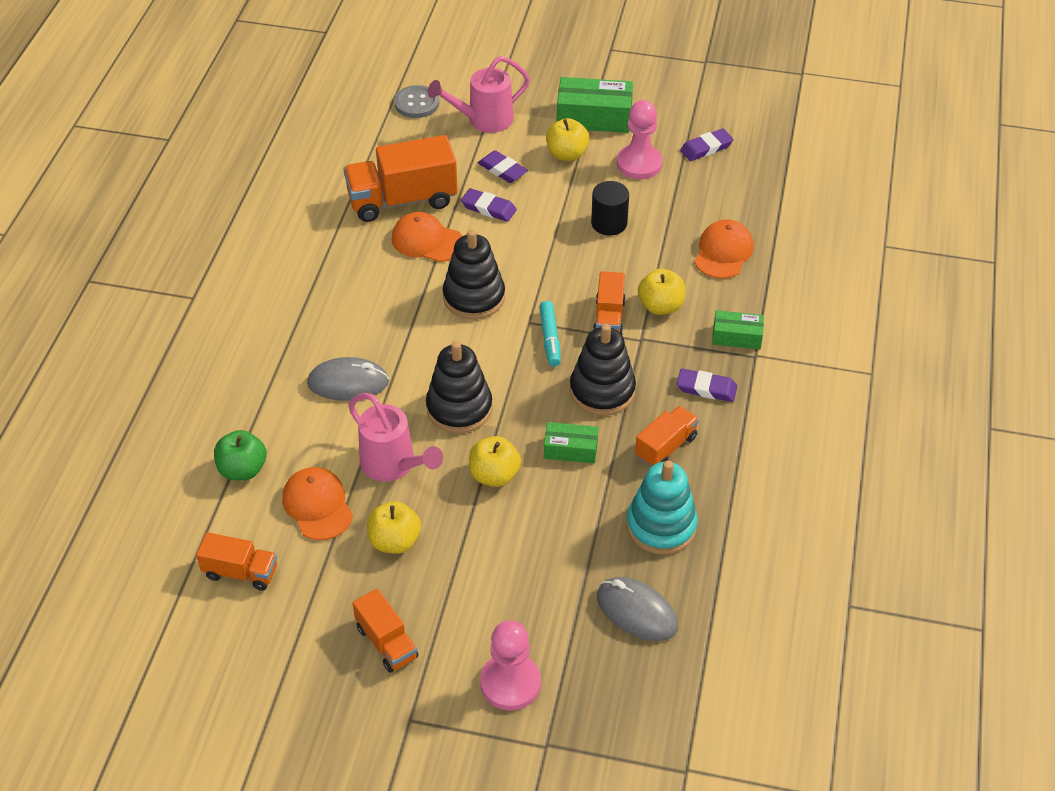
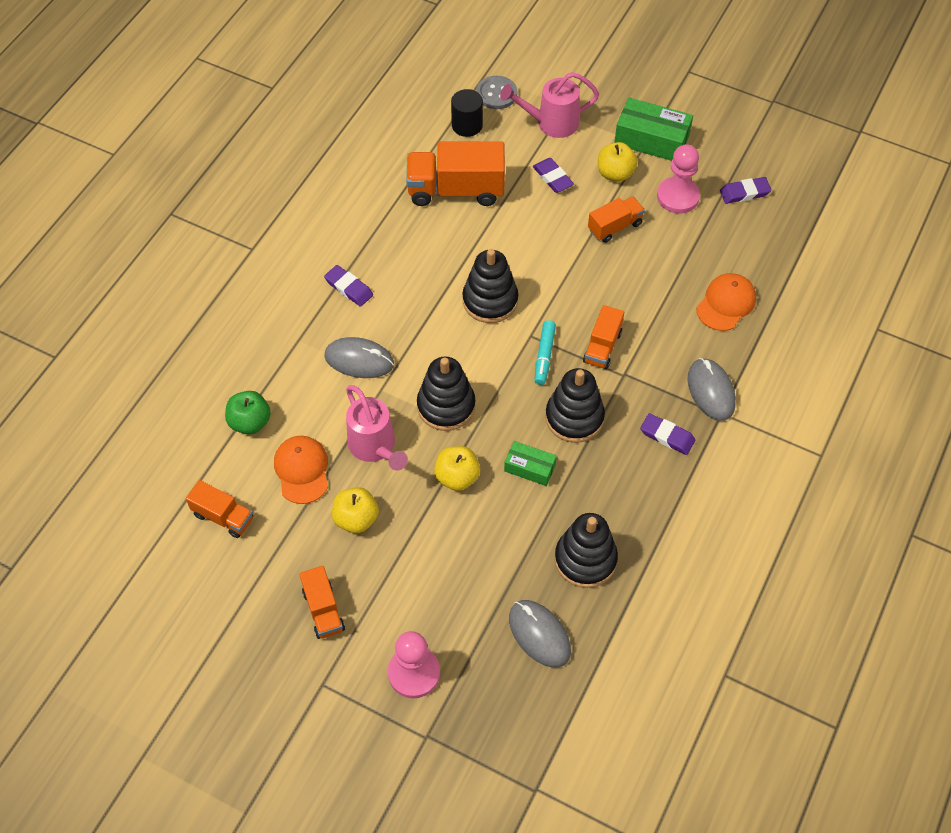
camera: 15 degrees right, 10 degrees up
(427, 241) = (465, 235): orange cap -> none
(488, 208) = (529, 214): purple eraser -> purple eraser (349, 288)
(609, 223) = (631, 252): black cylinder -> black cylinder (467, 125)
(660, 306) = (652, 345): yellow apple -> none
(661, 526) = (585, 559): turquoise stacking toy -> black stacking toy
(665, 447) = (613, 485): orange truck -> orange truck (615, 227)
(737, 337) = (710, 391): green box -> grey mouse

